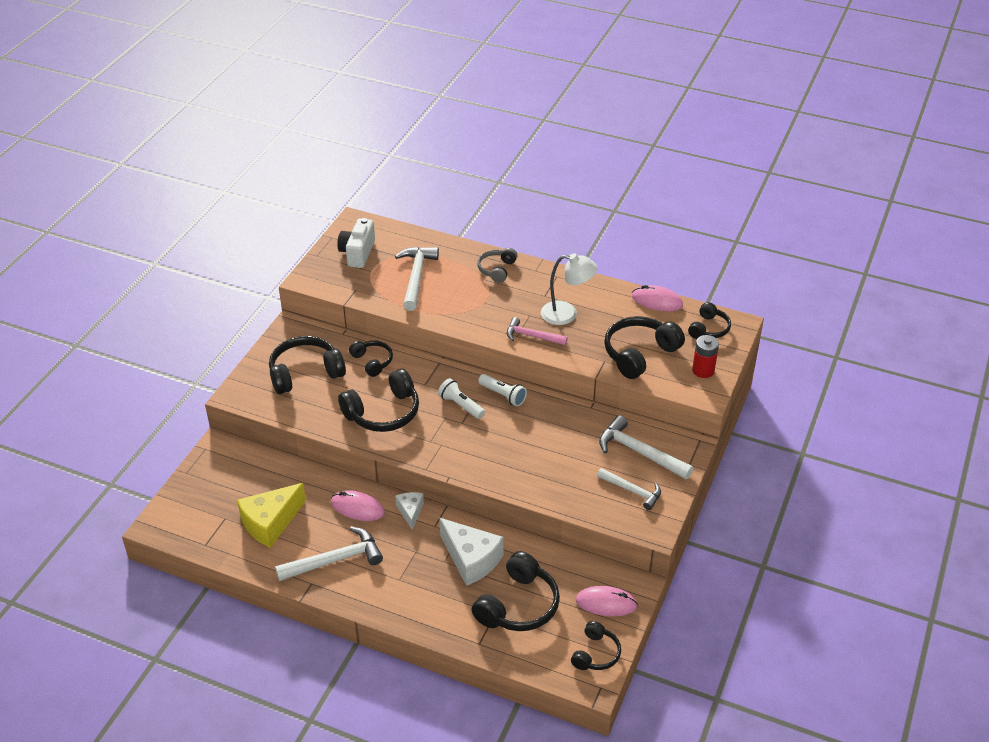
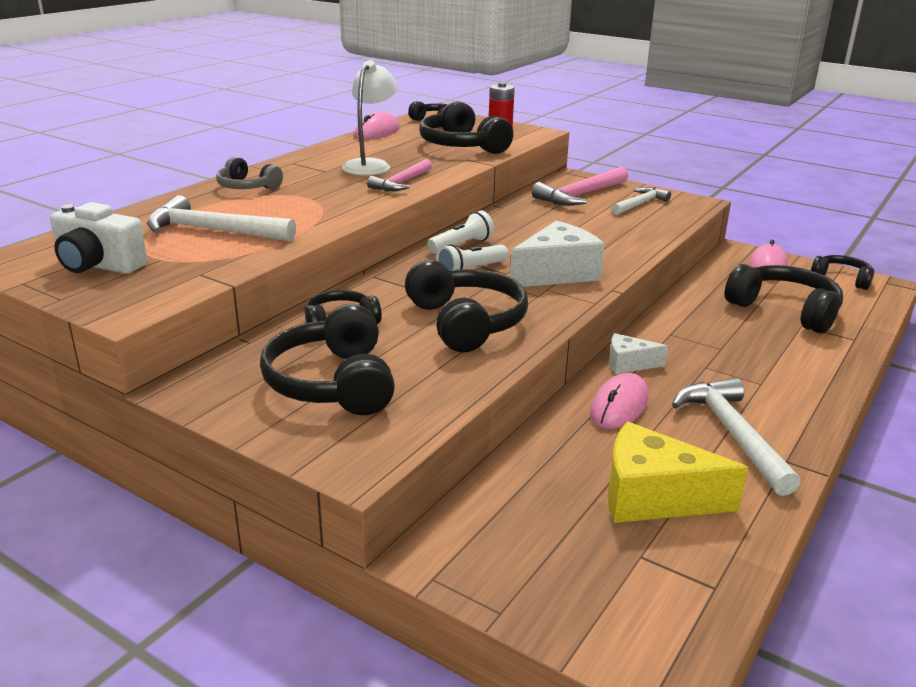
camera: 80 degrees left, 15 degrees down
(270, 523) = (653, 497): yellow cheese -> yellow cheese turned 135 degrees clockwise
(471, 559) = (715, 330): white cheese -> white cheese (556, 273)
(639, 452) = (580, 195): white hammer -> pink hammer

